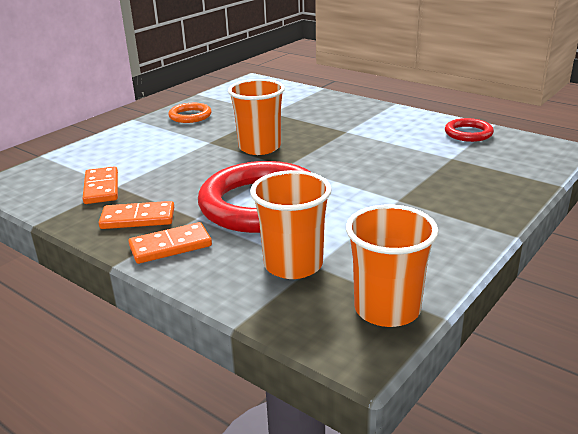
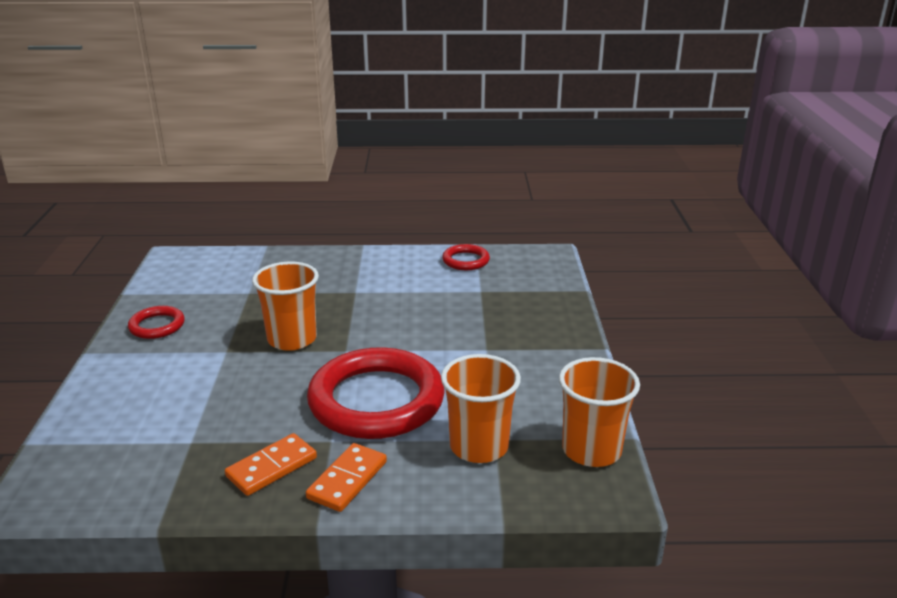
camera: 40 degrees left, 0 degrees up
(101, 188) = (177, 451): orange domino -> none
(190, 116) = (157, 326): orange ring -> red ring

